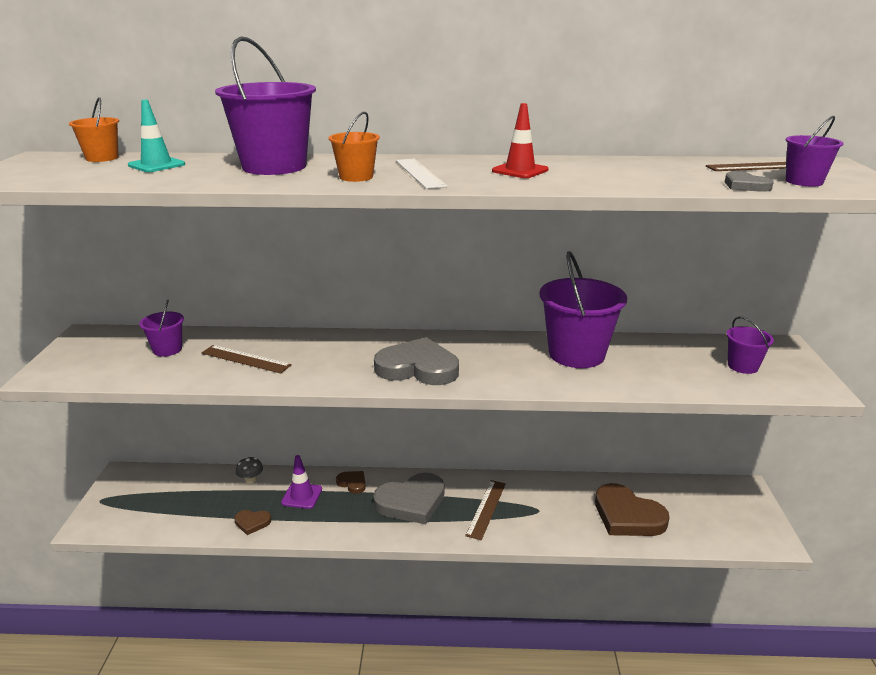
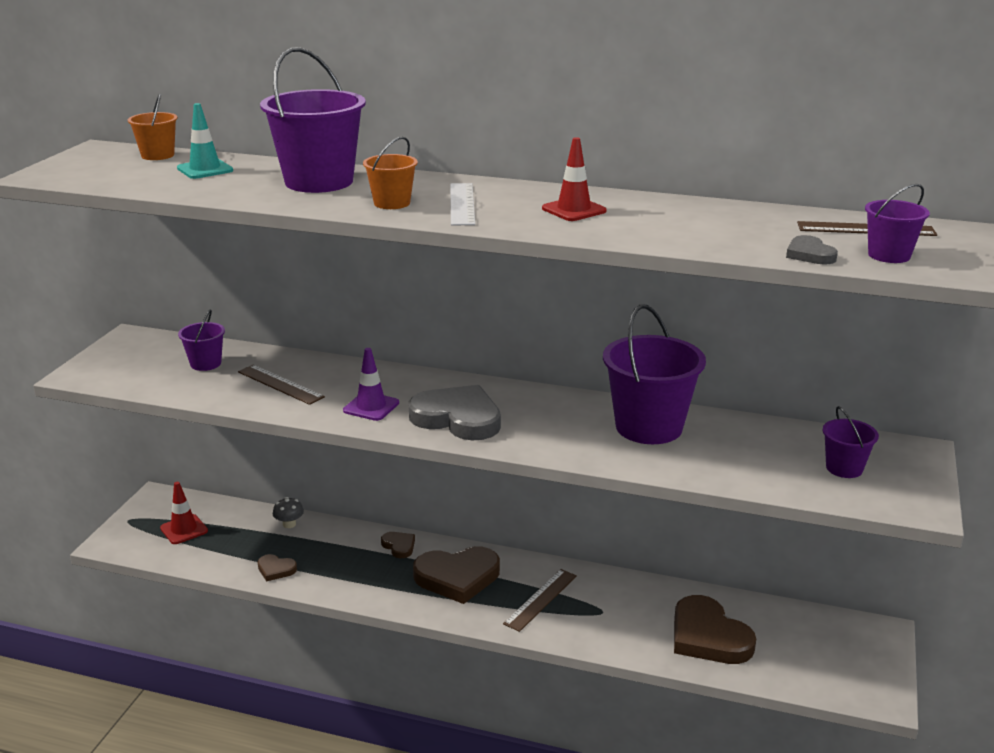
camera: 15 degrees right, 0 degrees up
(156, 500) = (184, 529): none -> red traffic cone
(302, 496) = (338, 550): purple traffic cone -> purple traffic cone (371, 407)
(411, 502) = (457, 577): grey heart -> brown heart

